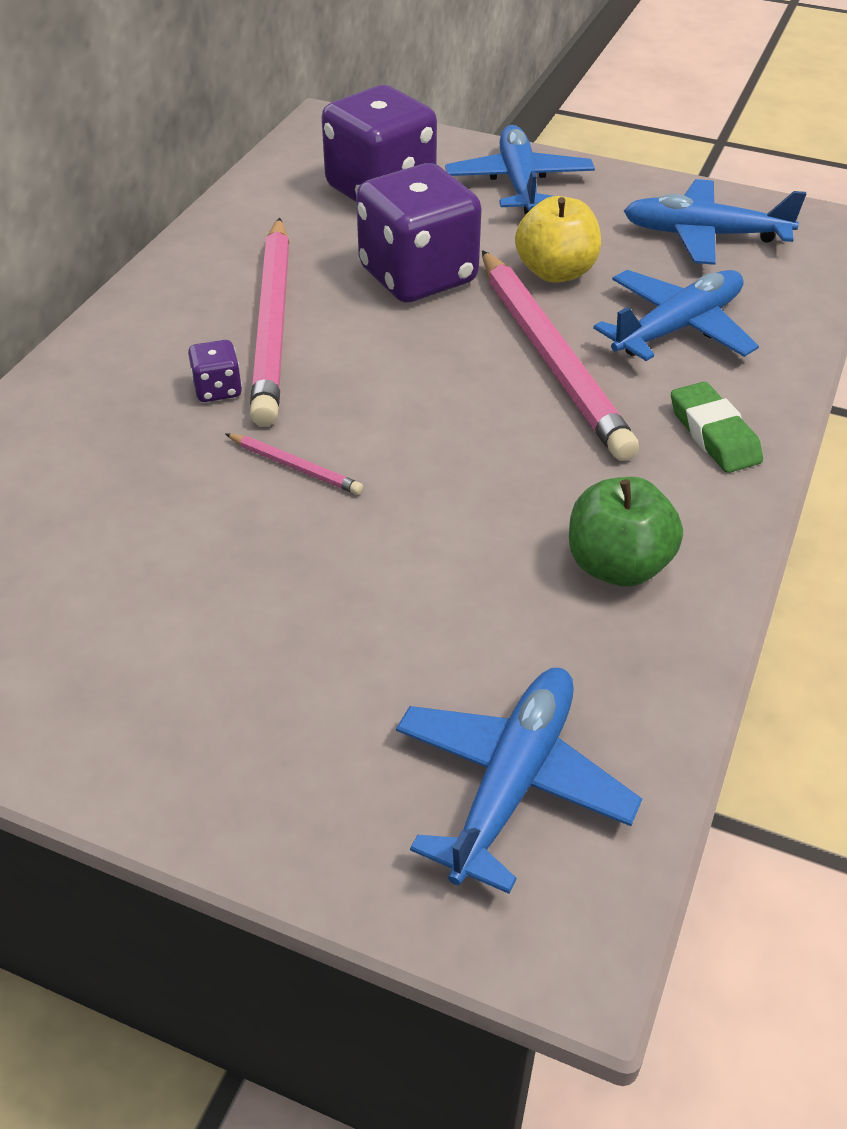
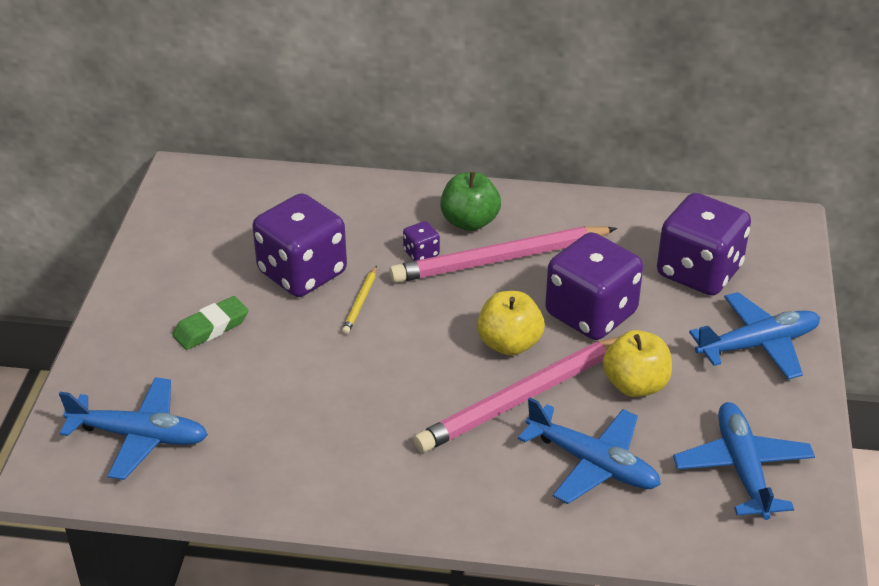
camera: 75 degrees right, 5 degrees down
(189, 519) = (302, 273): none -> purple dice
(295, 467) = (360, 302): pink pencil -> yellow pencil
(446, 348) = (509, 344): none -> yellow apple
(617, 565) = (315, 459): green apple -> green apple (469, 222)
(713, 434) = (467, 495): green eraser -> green eraser (211, 327)

